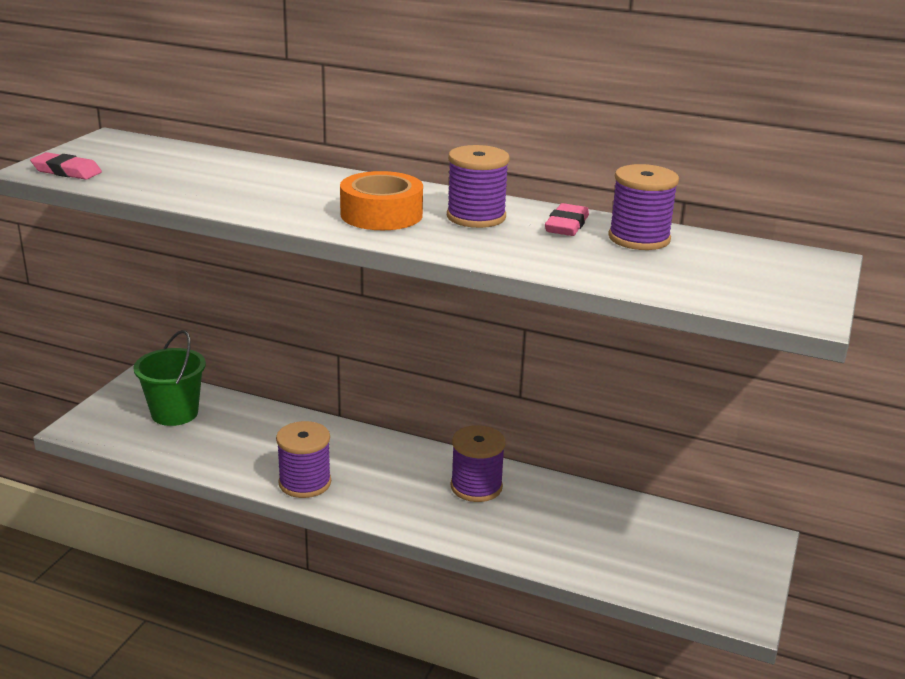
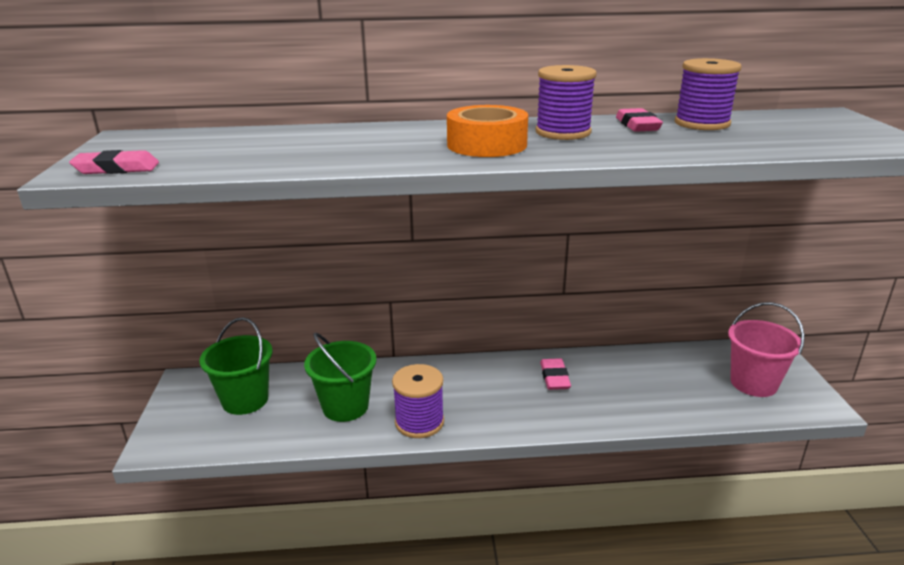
camera: 25 degrees left, 0 degrees up
(253, 447) = (345, 406): none -> green bucket
(476, 487) = (554, 377): purple spool -> pink eraser
(691, 565) = (753, 383): none -> pink bucket

